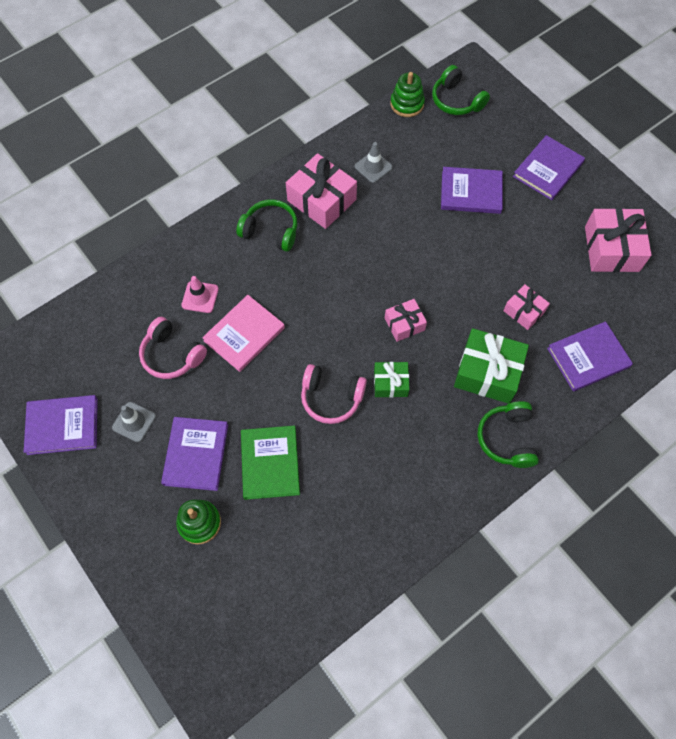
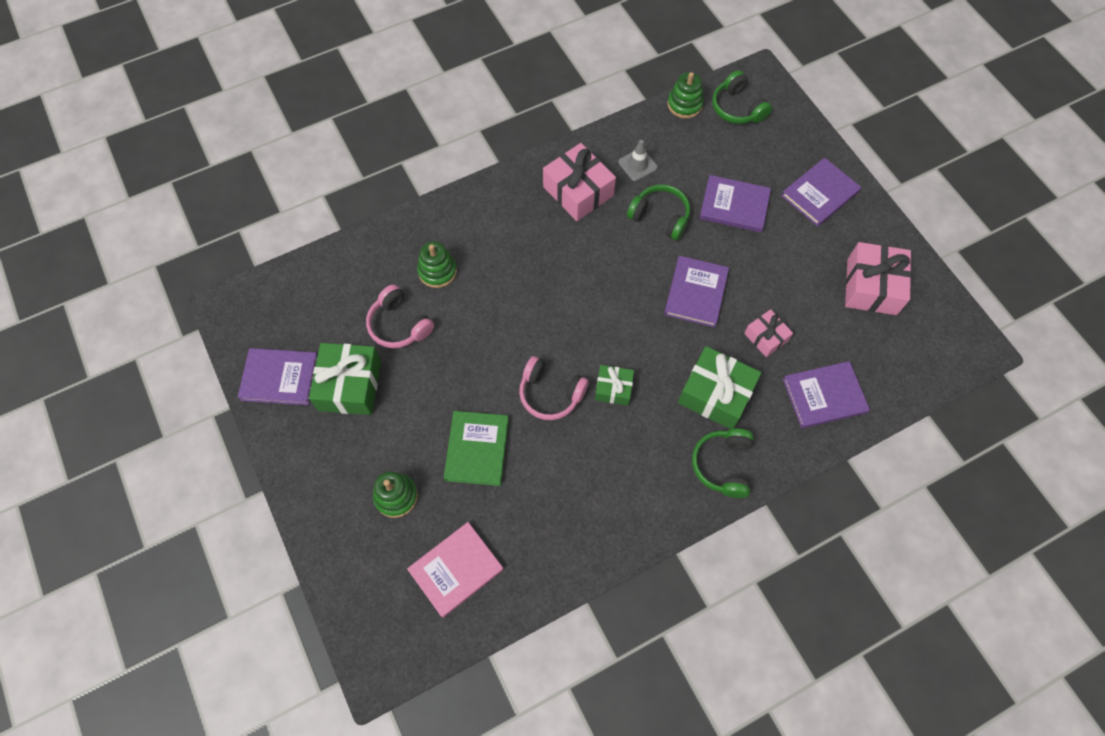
camera: 10 degrees right, 0 degrees up
(134, 422) = (350, 385): grey traffic cone -> green gift
(196, 454) = (405, 428): purple book -> purple book (696, 293)
(200, 297) = (437, 271): pink traffic cone -> green stacking toy
(244, 334) = (475, 315): pink book -> pink book (456, 570)
(270, 231) = (520, 215): green headphones -> green headphones (660, 217)
(404, 324) = (639, 331): pink gift -> none

